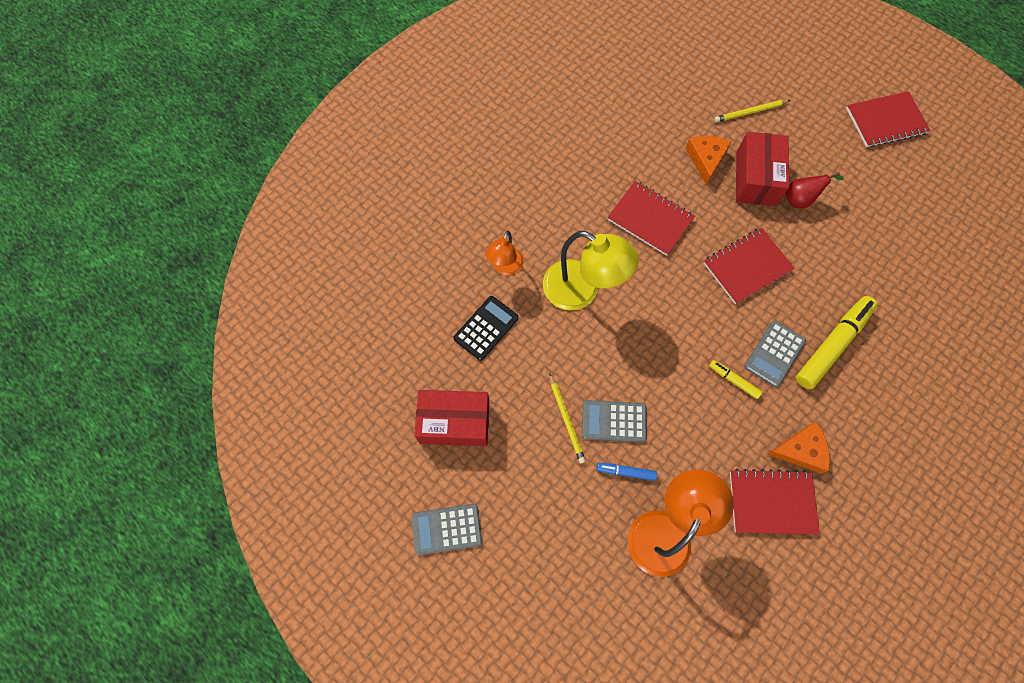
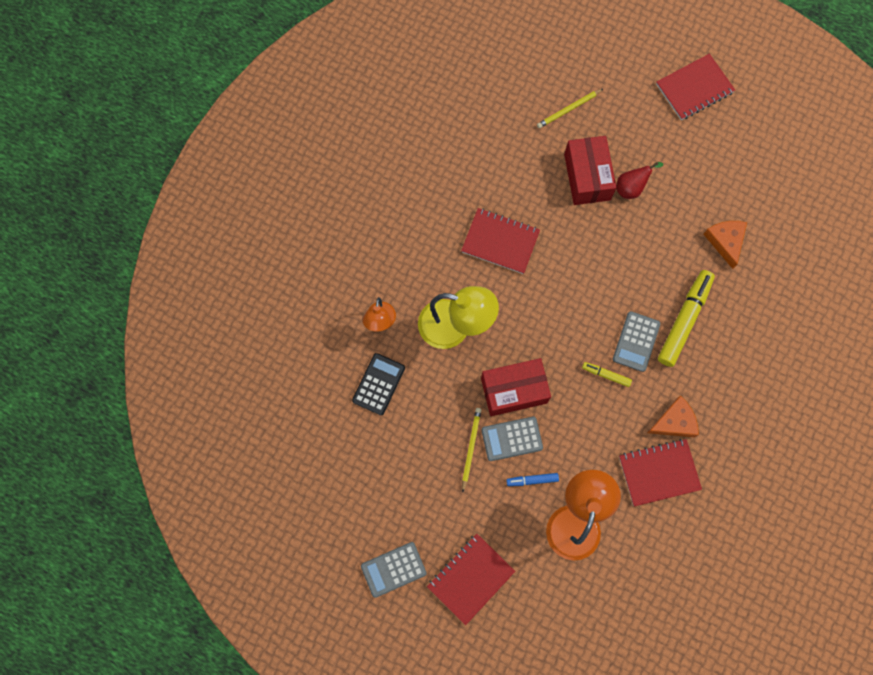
camera: 15 degrees left, 5 degrees up
(454, 422) = (374, 476): red box -> red box (514, 390)
(566, 419) = (470, 448): yellow pencil -> yellow pencil turned 135 degrees counterclockwise
(706, 159) = (538, 168): orange cheese -> orange cheese (725, 241)
(747, 267) = (596, 266): red notebook -> red notebook (471, 579)

